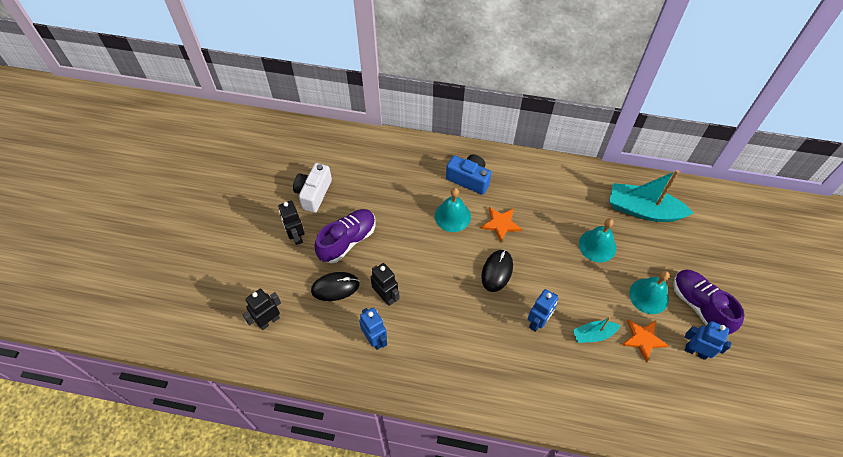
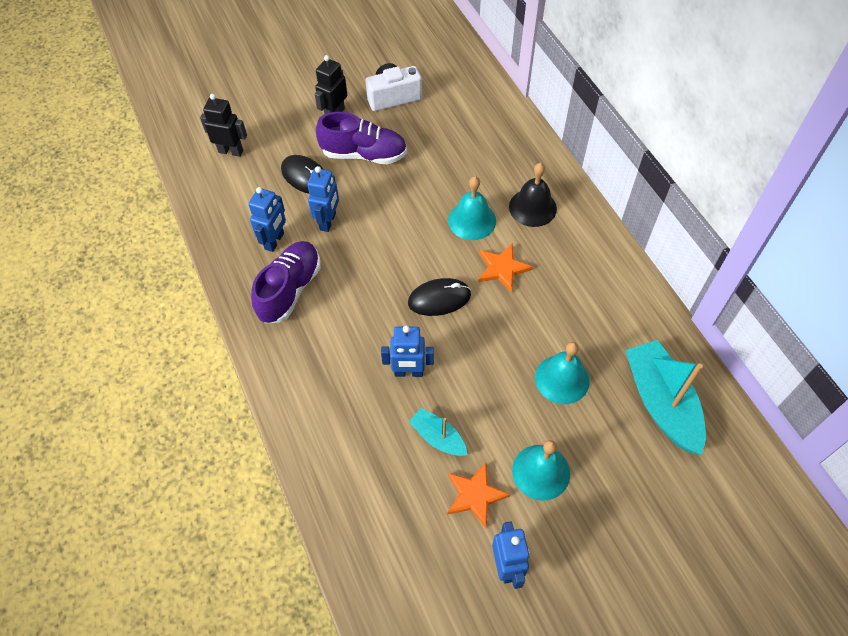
camera: 55 degrees right, 0 degrees up
(386, 296) = (328, 221): black robot -> blue robot
(469, 179) = (532, 207): blue camera -> black bell
(699, 306) = (577, 540): purple shoe -> purple shoe (290, 290)

